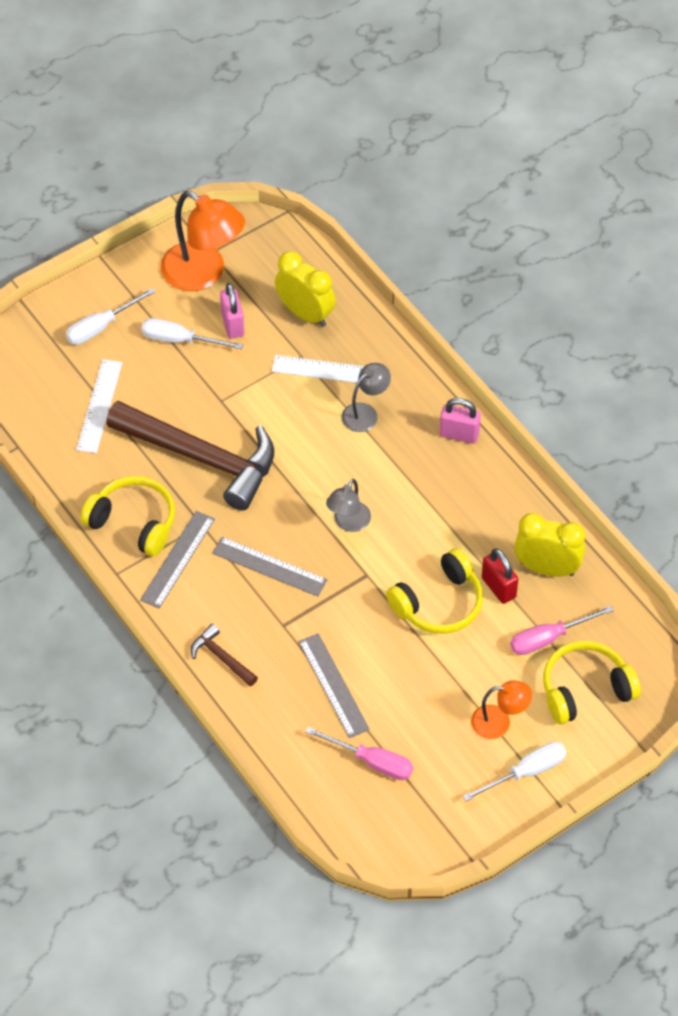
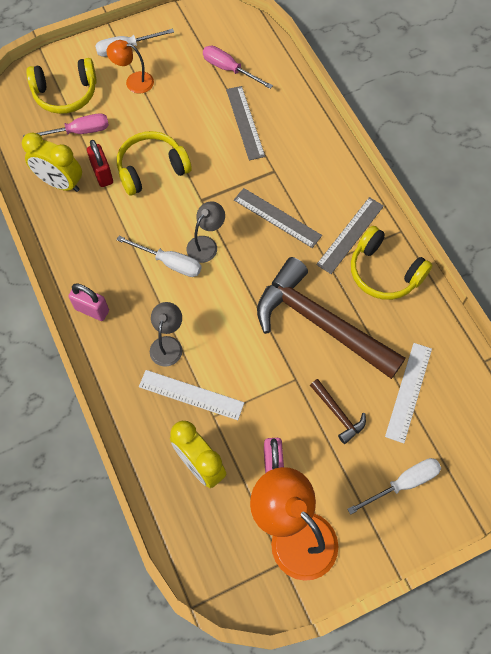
camera: 170 degrees left, 10 degrees up
(179, 340) = (327, 454): white screwdriver -> white screwdriver (169, 263)
(222, 657) = (324, 153): brown hammer -> brown hammer (338, 414)
(365, 413) = (168, 344): grey lamp -> grey lamp turned 135 degrees clockwise

